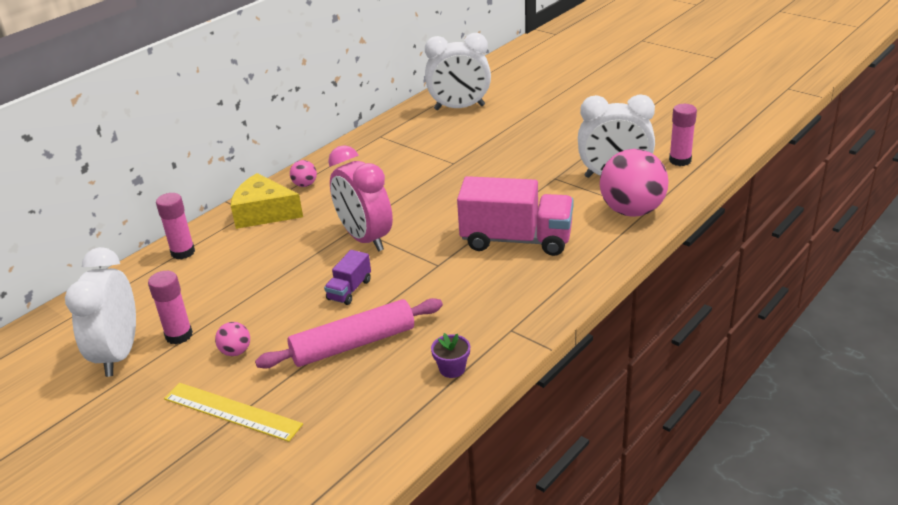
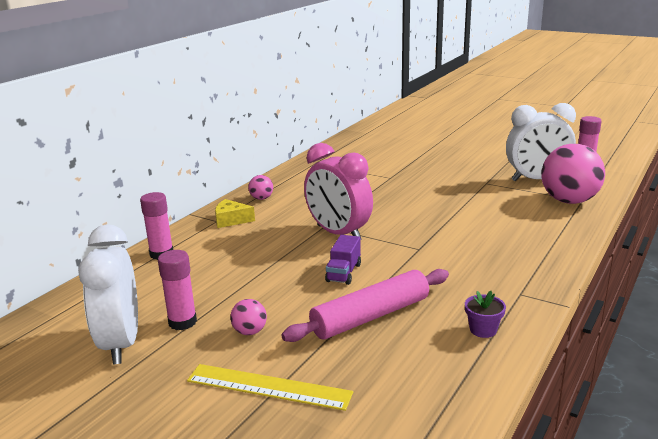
camera: 10 degrees left, 10 degrees down
(264, 213) = (231, 220): yellow cheese -> yellow cheese, size x0.60
(459, 108) = (374, 142): white clock -> none
(516, 240) = (480, 226): pink truck -> none

